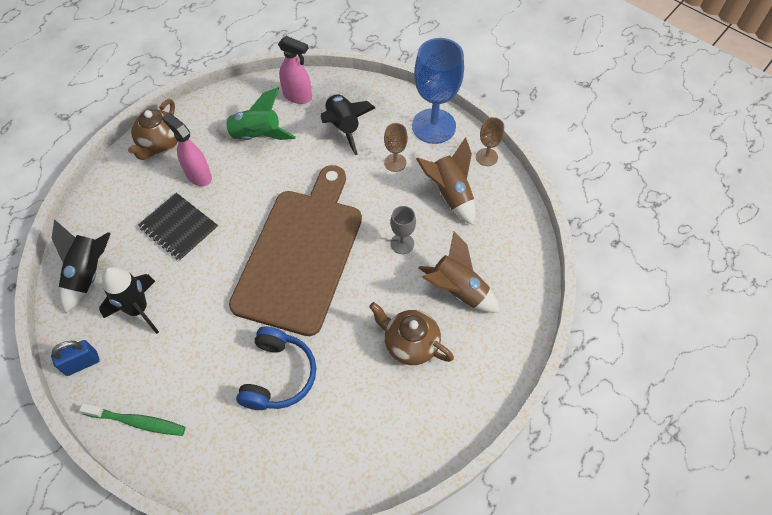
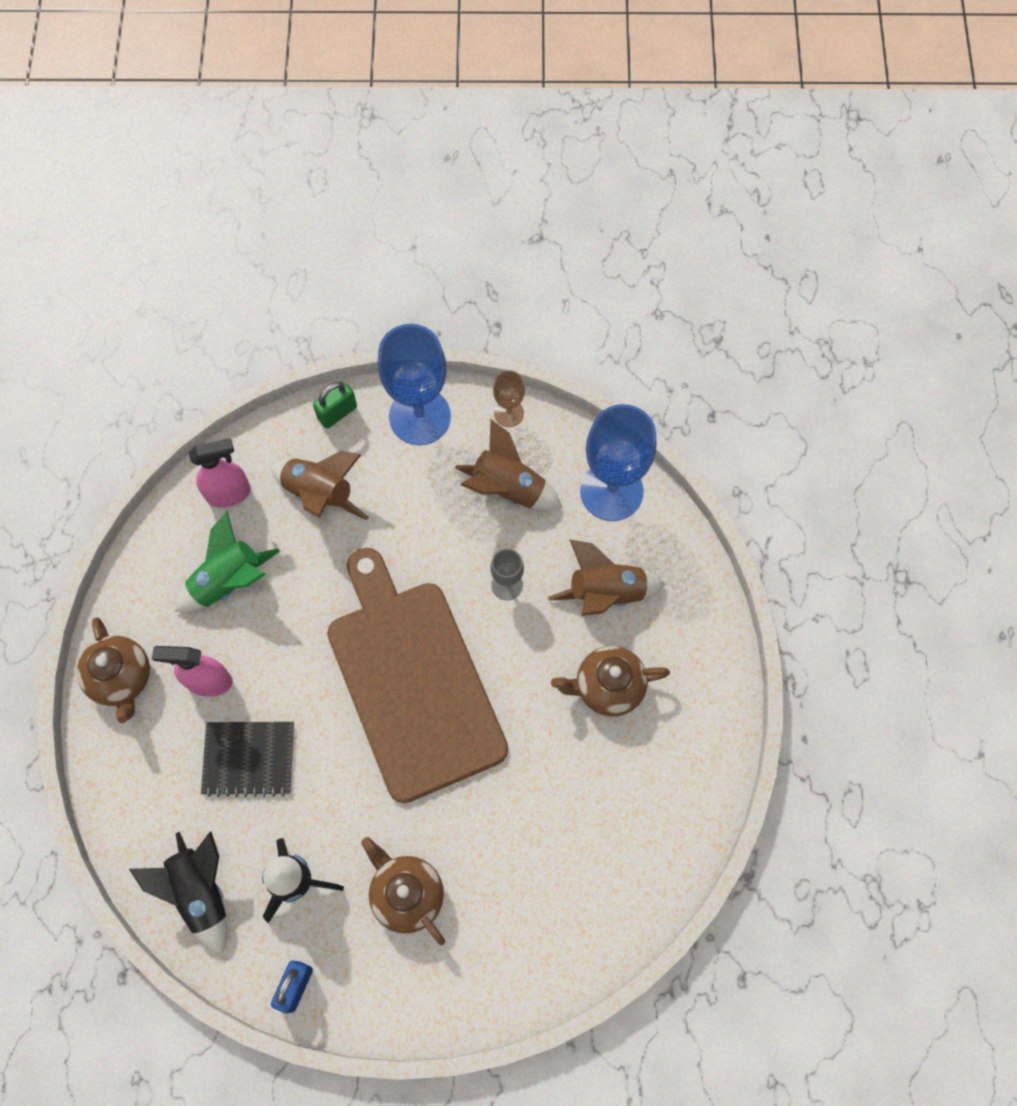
camera: 40 degrees left, 10 degrees up
(137, 422) = (414, 990): green toothbrush -> none
(186, 364) = (406, 894): none -> brown teapot
(278, 375) = (509, 826): blue headphones -> none
(343, 128) = (320, 494): black rocket -> brown rocket
(390, 96) = (337, 413): none -> green padlock
(395, 163) = (417, 495): brown goblet -> none
(512, 238) = (611, 491): none -> blue goblet

